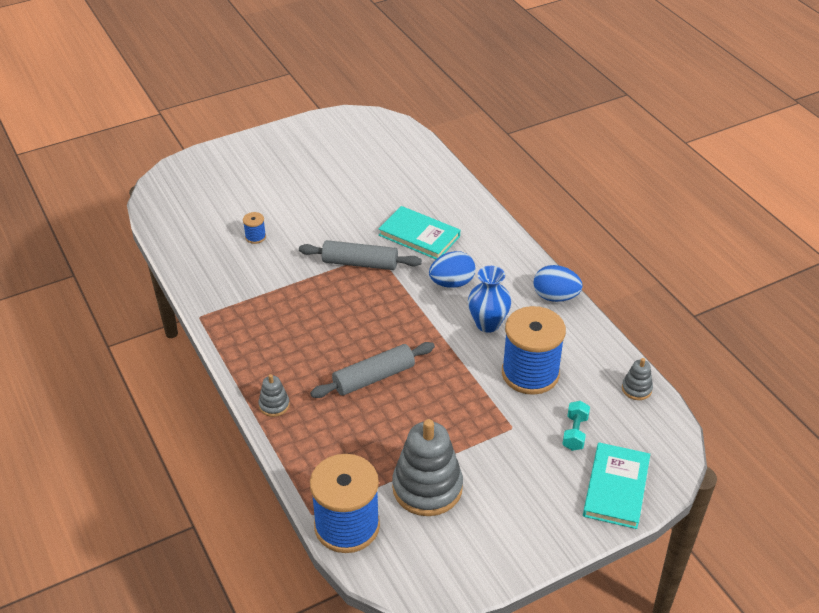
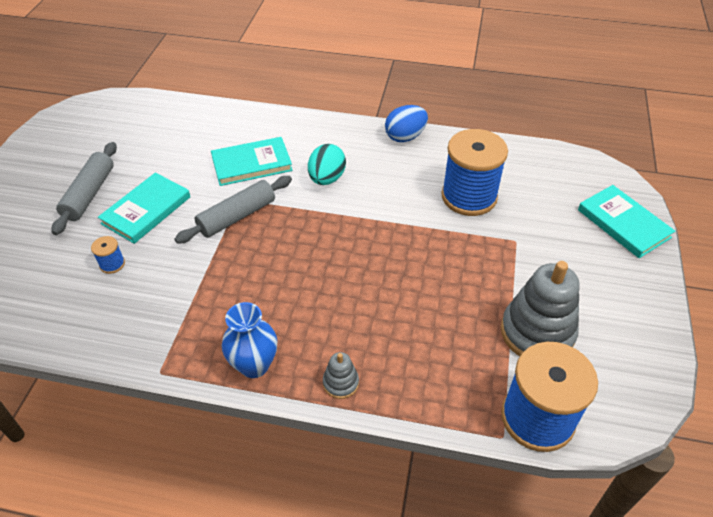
camera: 50 degrees left, 5 degrees up
(316, 218) = (146, 210): none -> turquoise book
(373, 377) = (379, 290): grey rolling pin -> grey rolling pin (89, 194)
(452, 283) = (326, 179): blue egg -> turquoise egg
(487, 324) = (393, 187): blue vase -> blue vase (254, 365)
(575, 433) = (551, 211): turquoise dumbbell -> none
(636, 389) = (536, 155): grey stacking toy -> none

